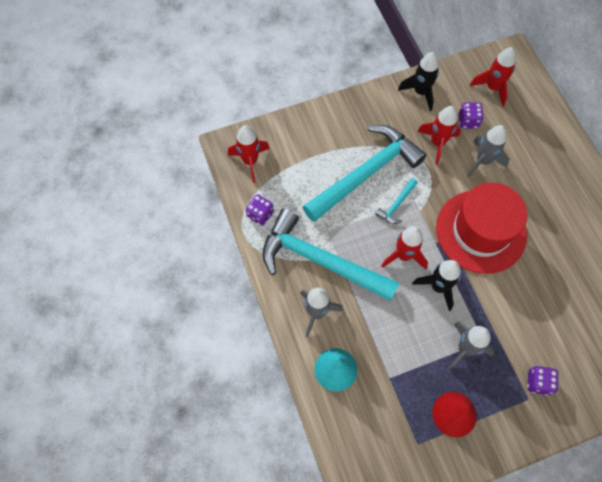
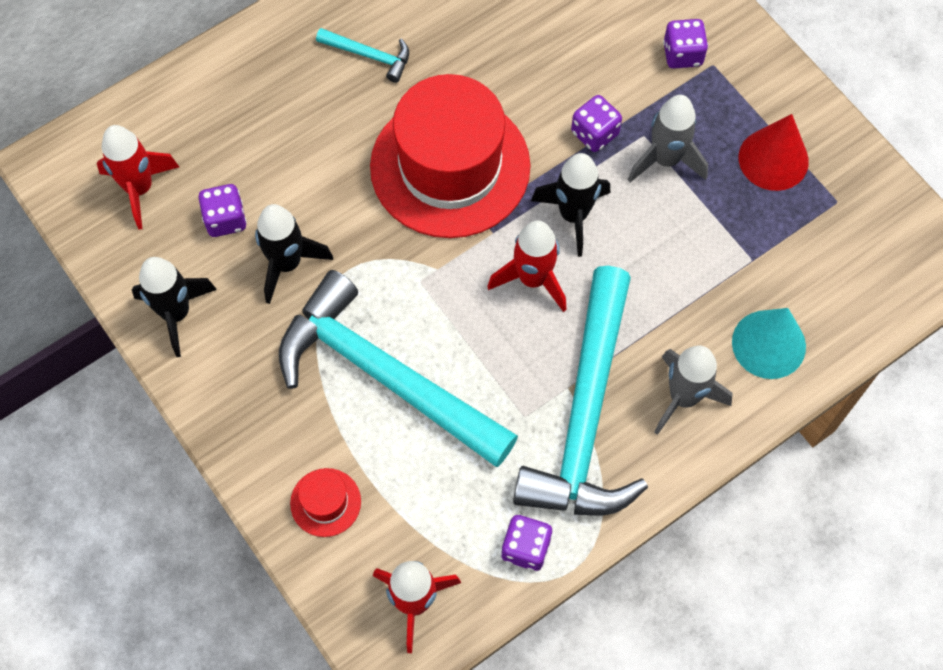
camera: 105 degrees left, 0 degrees up
(308, 135) = (325, 502): none -> red hat
(396, 205) = (437, 309): turquoise hammer -> turquoise hammer (369, 55)
(437, 143) = (287, 264): red rocket -> black rocket
(482, 161) = (307, 183): grey rocket -> none
(489, 313) = (594, 133): none -> purple dice

